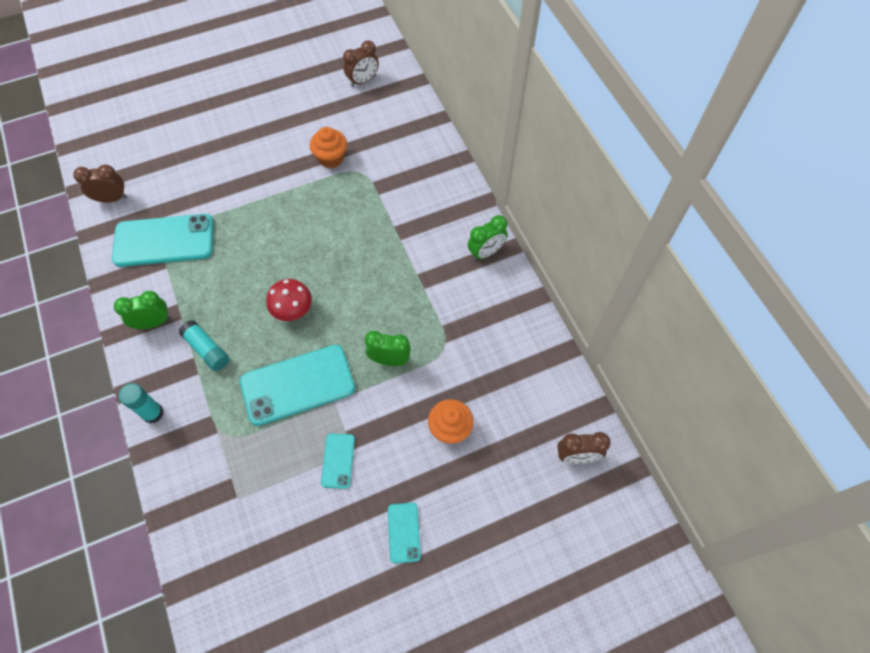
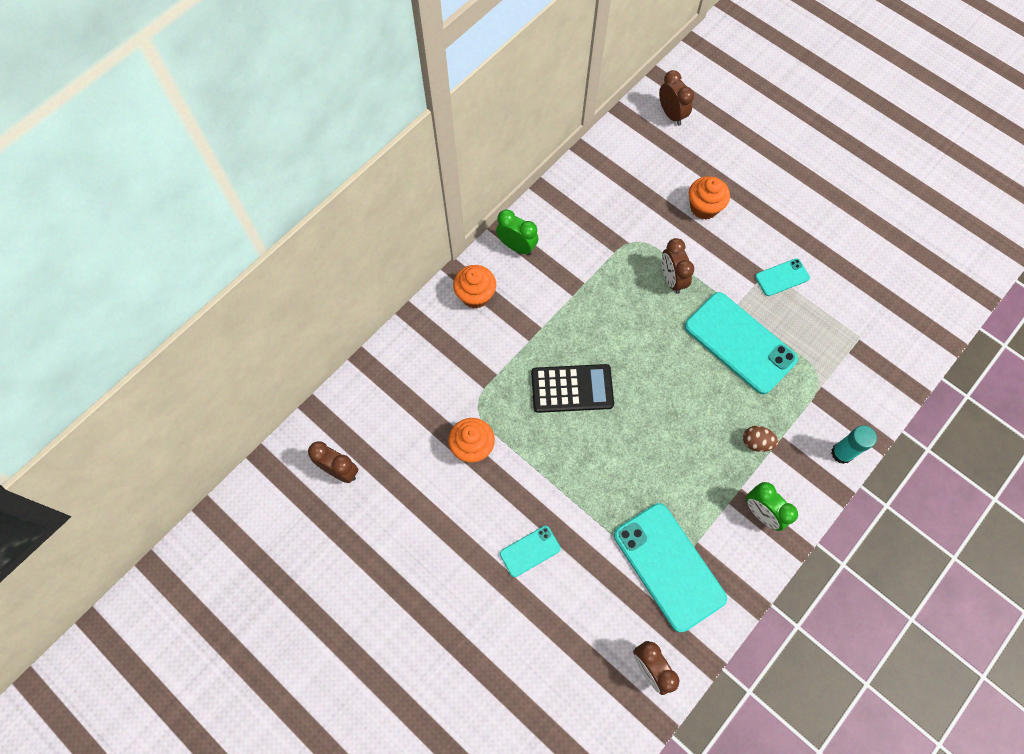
camera: 115 degrees left, 5 degrees up
(207, 349) = (756, 442): turquoise glue stick -> brown egg
(293, 311) = (673, 386): red mushroom -> none
(336, 238) = (572, 389): none -> black calculator
(389, 360) = (672, 279): green clock -> brown clock
(404, 532) = (803, 205): turquoise phone -> turquoise phone (530, 551)
(454, 205) = (475, 295): none -> orange cupcake

